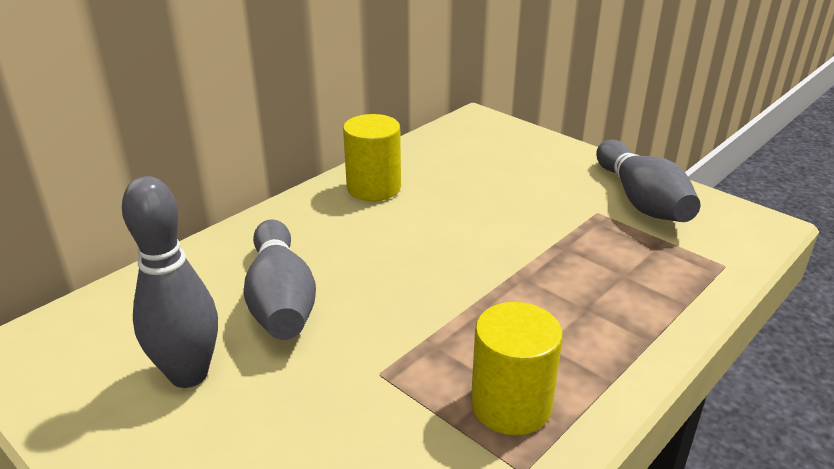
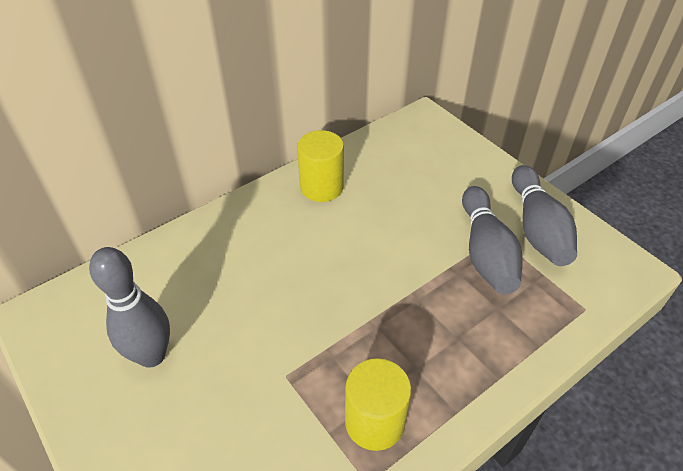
camera: 10 degrees right, 15 degrees up
(281, 299) = (228, 294): grey bowling pin -> grey bowling pin (486, 252)

